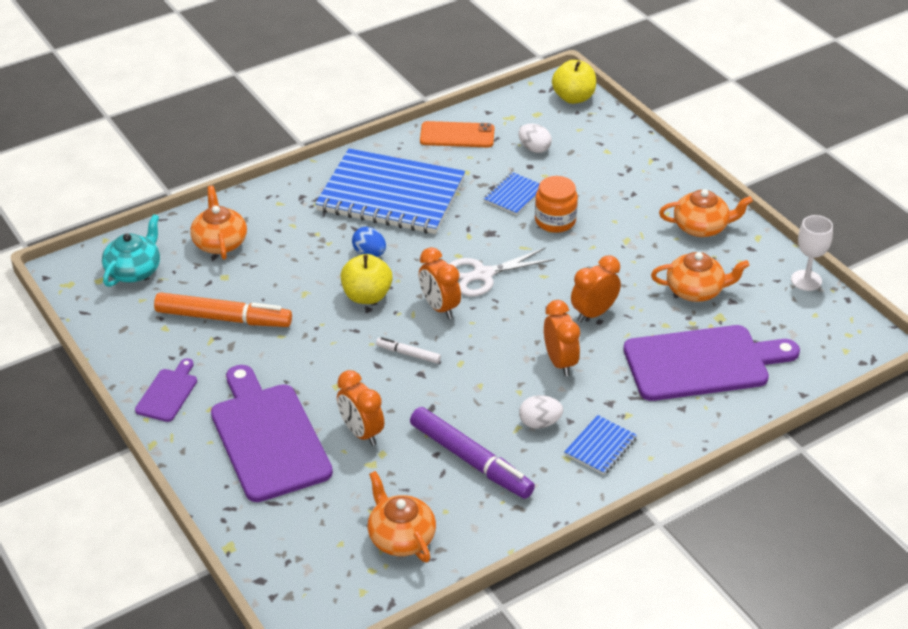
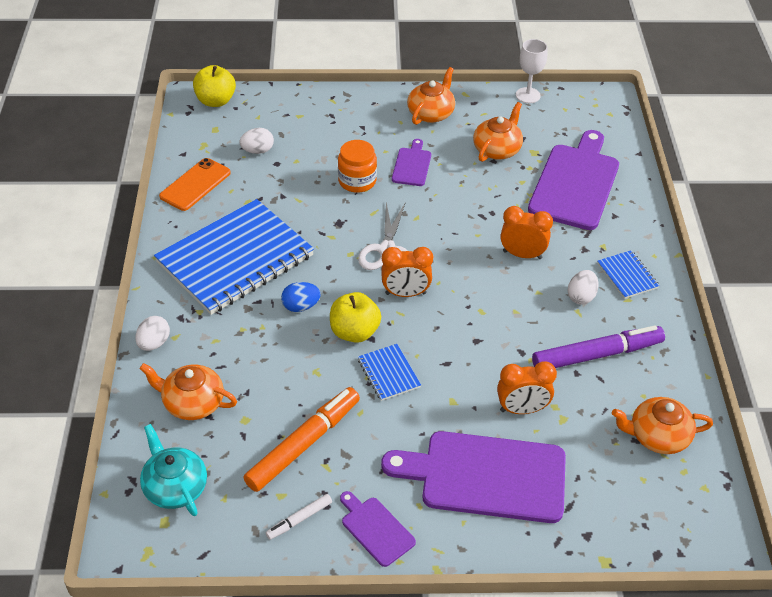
camera: 60 degrees left, 5 degrees up
(263, 196) = (154, 343): none -> white egg
(408, 354) = (447, 338): white marker -> white marker (299, 519)
(514, 195) = (304, 188): blue notebook -> blue notebook (388, 373)
(593, 313) = (481, 211): orange clock -> none
(612, 245) = (412, 165): none -> purple cutting board

